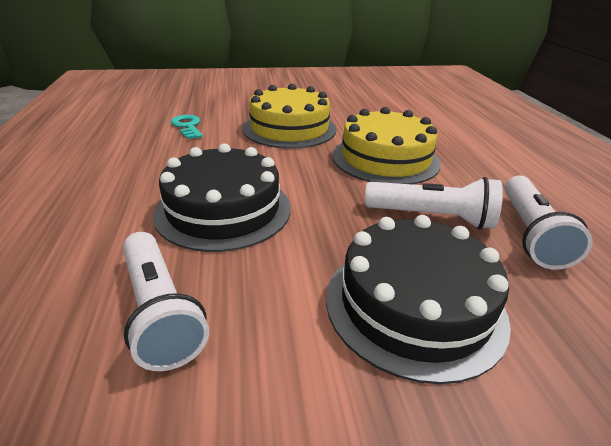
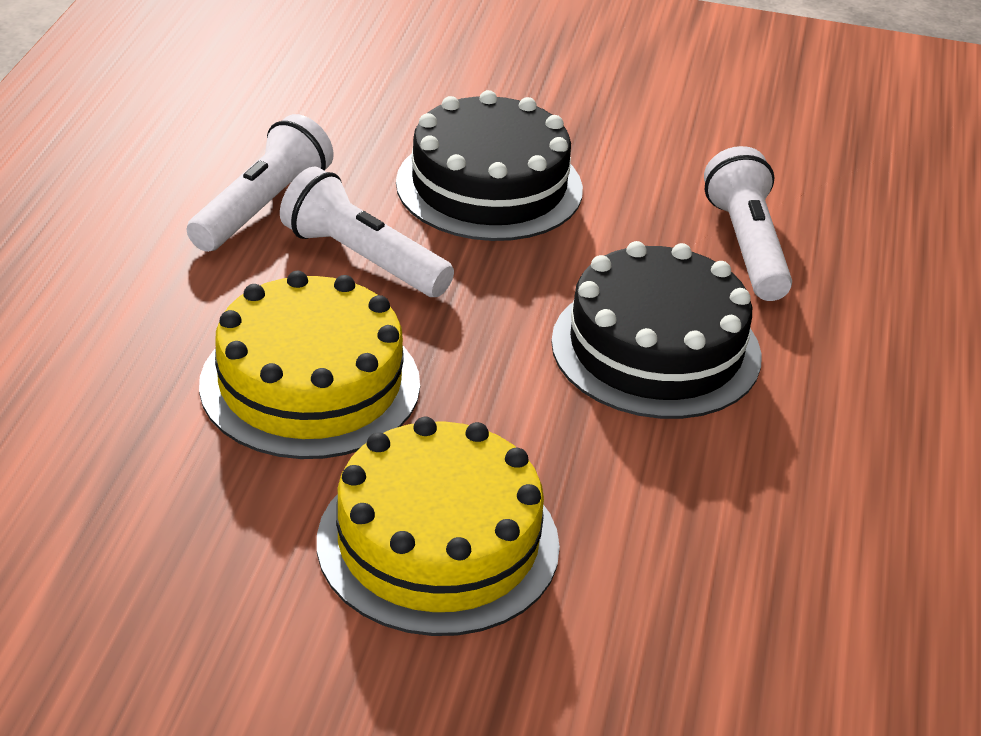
camera: 160 degrees left, 5 degrees up
(187, 126) = (691, 624): turquoise key -> none

